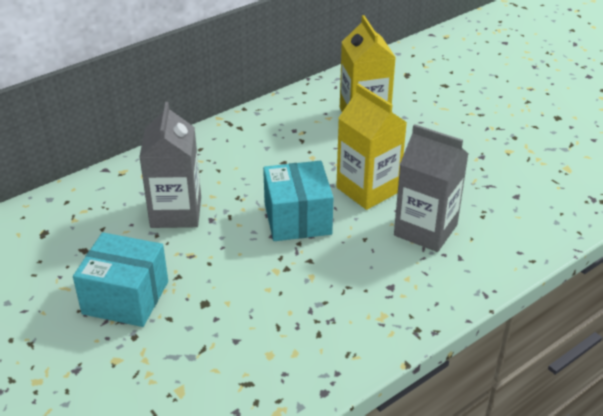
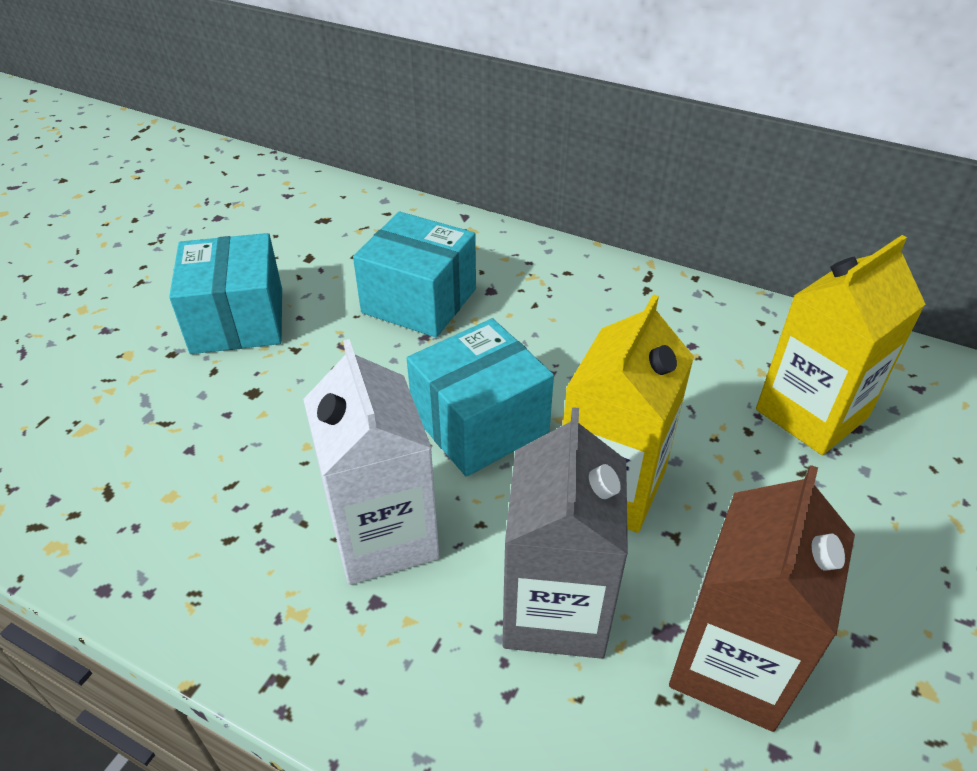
camera: 65 degrees right, 5 degrees up
(176, 212) = (419, 301): grey carton -> turquoise box
(351, 274) = (383, 535): none -> white carton
(476, 191) = (732, 664): none -> brown carton

